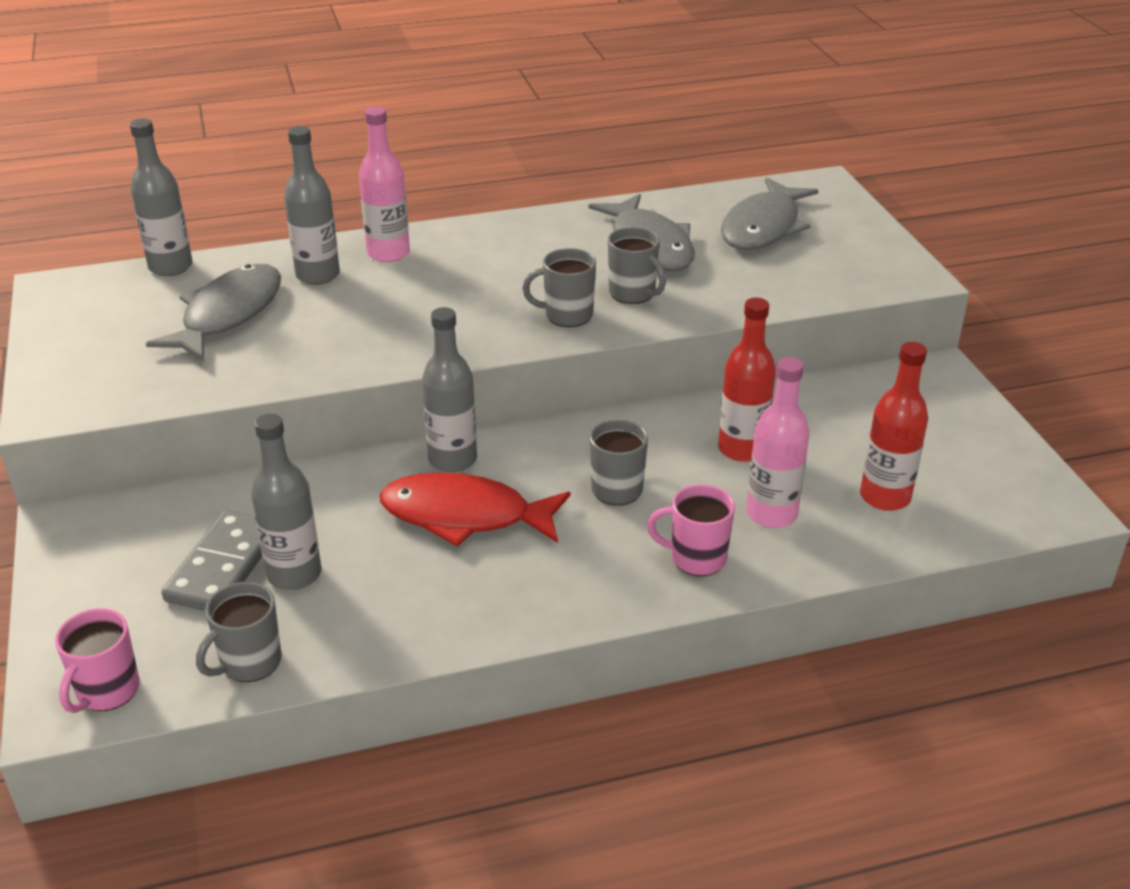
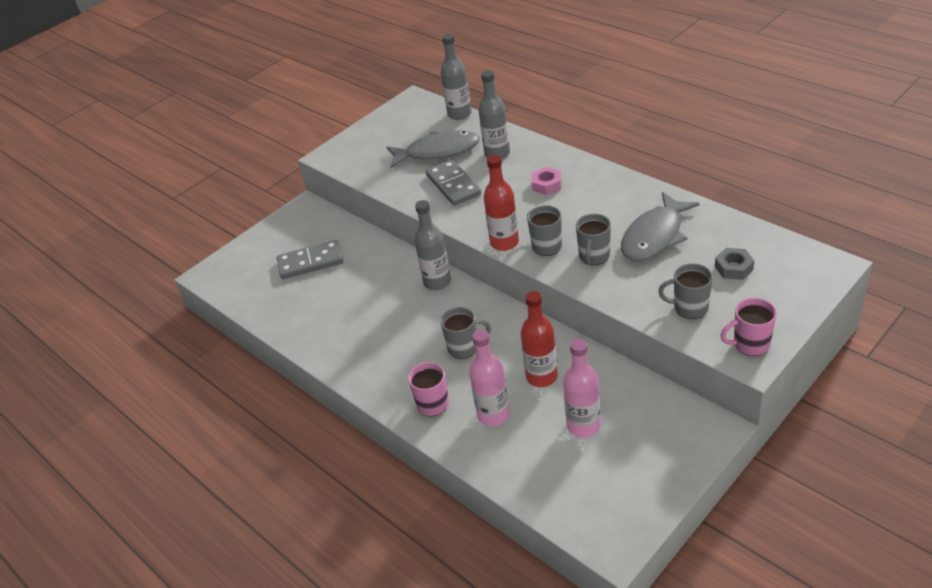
camera: 65 degrees right, 5 degrees up
(107, 691) = (223, 279): pink mug -> pink mug (750, 344)
(249, 663) = (261, 304): grey mug -> grey mug (689, 308)
(294, 574) = (320, 283): grey bottle -> none
(329, 331) = (453, 185): none -> grey domino
(388, 253) = (541, 161): pink bottle -> pink bottle (583, 425)
(445, 268) = (546, 185): none -> pink nut
(464, 516) = (399, 309): red fish -> none
(763, 227) = (733, 268): grey fish -> grey nut
(885, 497) = (551, 456): red bottle -> red bottle (504, 242)

